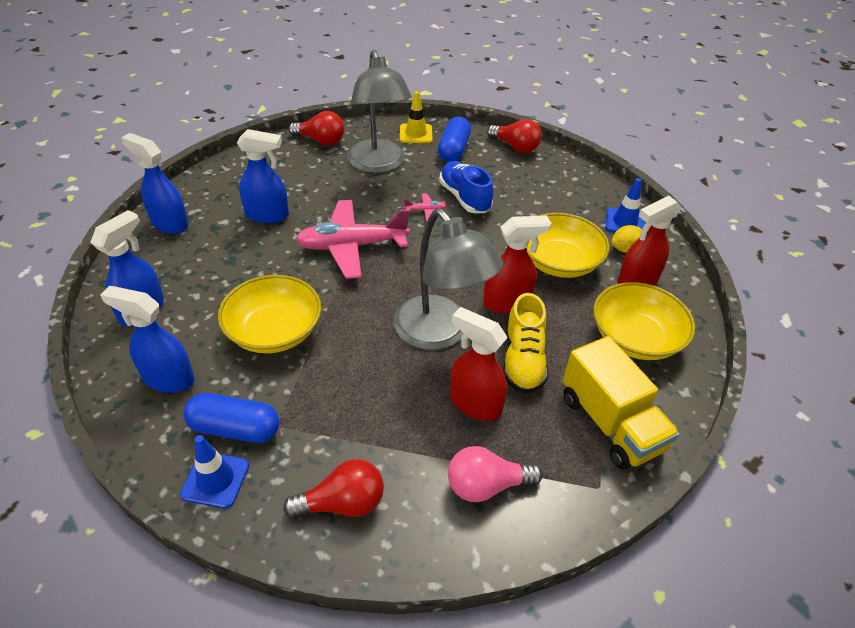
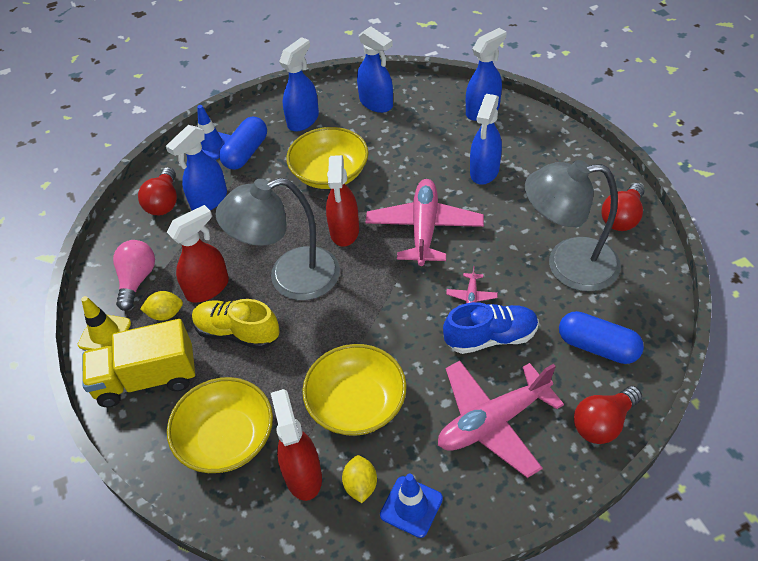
camera: 110 degrees right, 5 degrees up
(333, 446) = (209, 200): none -> blue spray bottle
(416, 134) = (638, 311): yellow traffic cone -> yellow traffic cone (104, 334)
(507, 302) = (311, 338): red spray bottle -> red spray bottle (344, 231)
(524, 434) = (165, 314): none -> yellow lemon
(538, 191) = (493, 422): none -> pink plane

